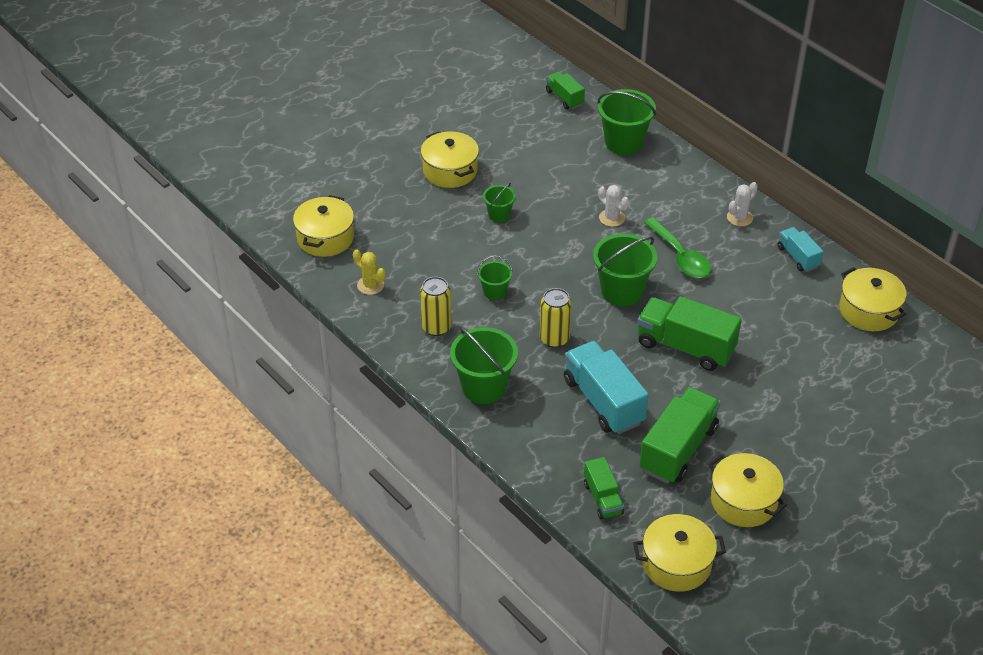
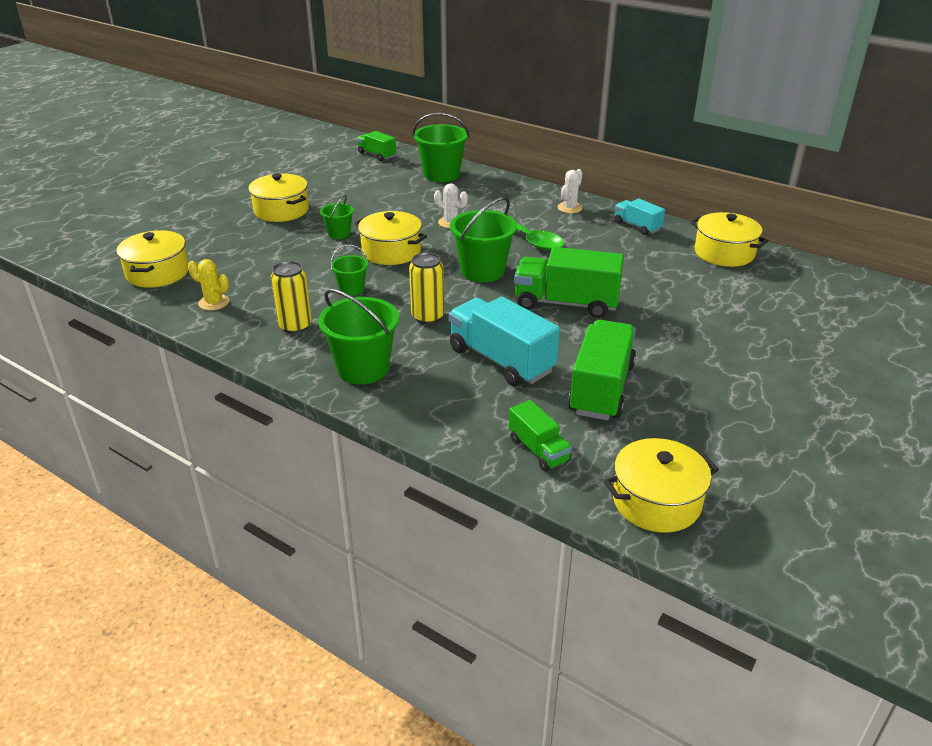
camera: 15 degrees left, 10 degrees down
(743, 501) = (697, 424): yellow pot -> yellow pot (391, 251)

